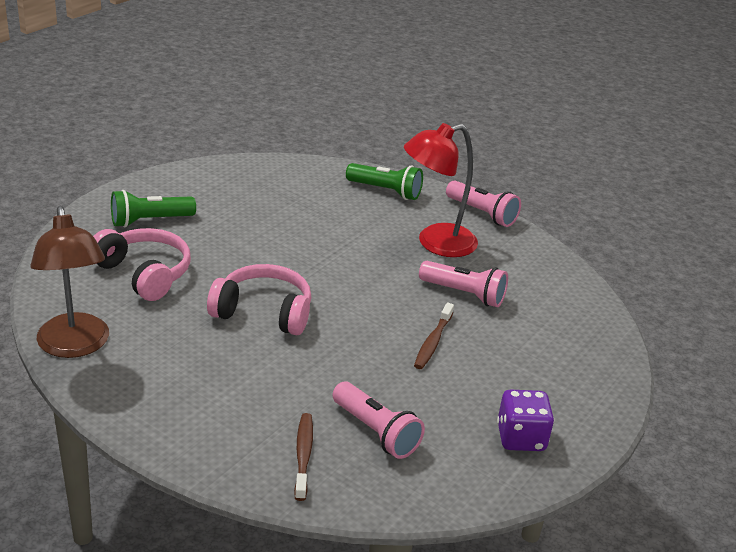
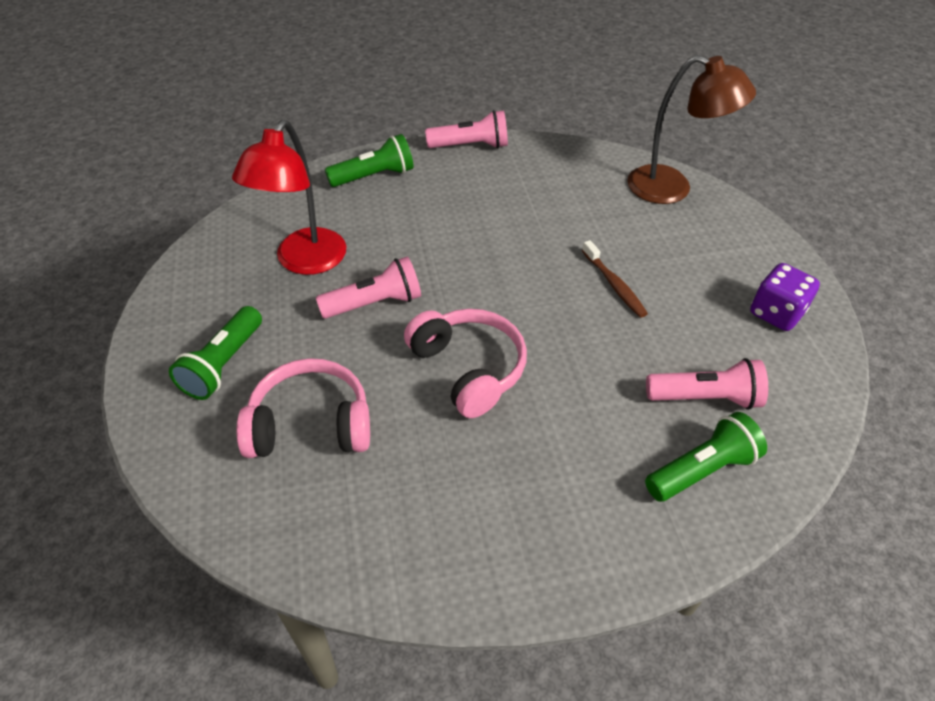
camera: 45 degrees left, 15 degrees up
(75, 346) = (376, 563): brown lamp -> brown lamp (672, 188)
(263, 312) = (468, 369): pink headphones -> pink headphones turned 90 degrees clockwise
(303, 455) = (701, 470): brown toothbrush -> green flashlight
(435, 243) = (482, 196): red lamp -> red lamp (304, 262)
(464, 294) = (567, 226): pink flashlight -> pink flashlight (374, 303)

